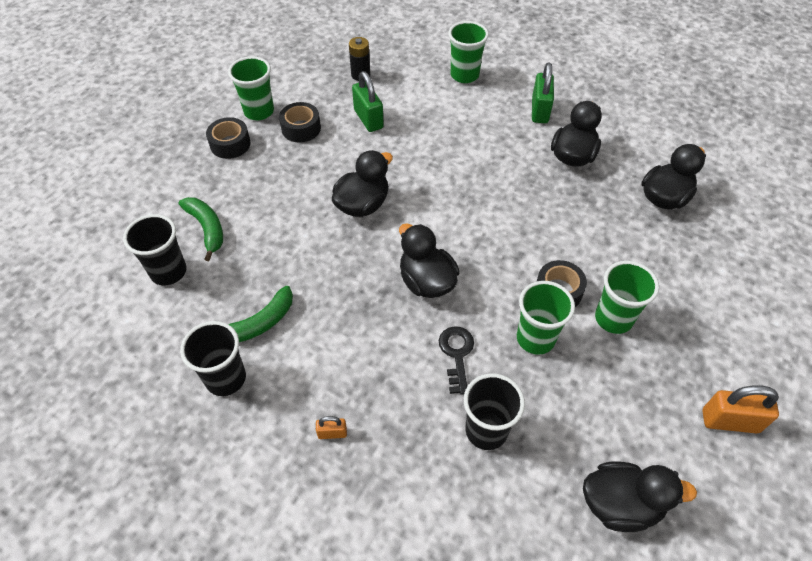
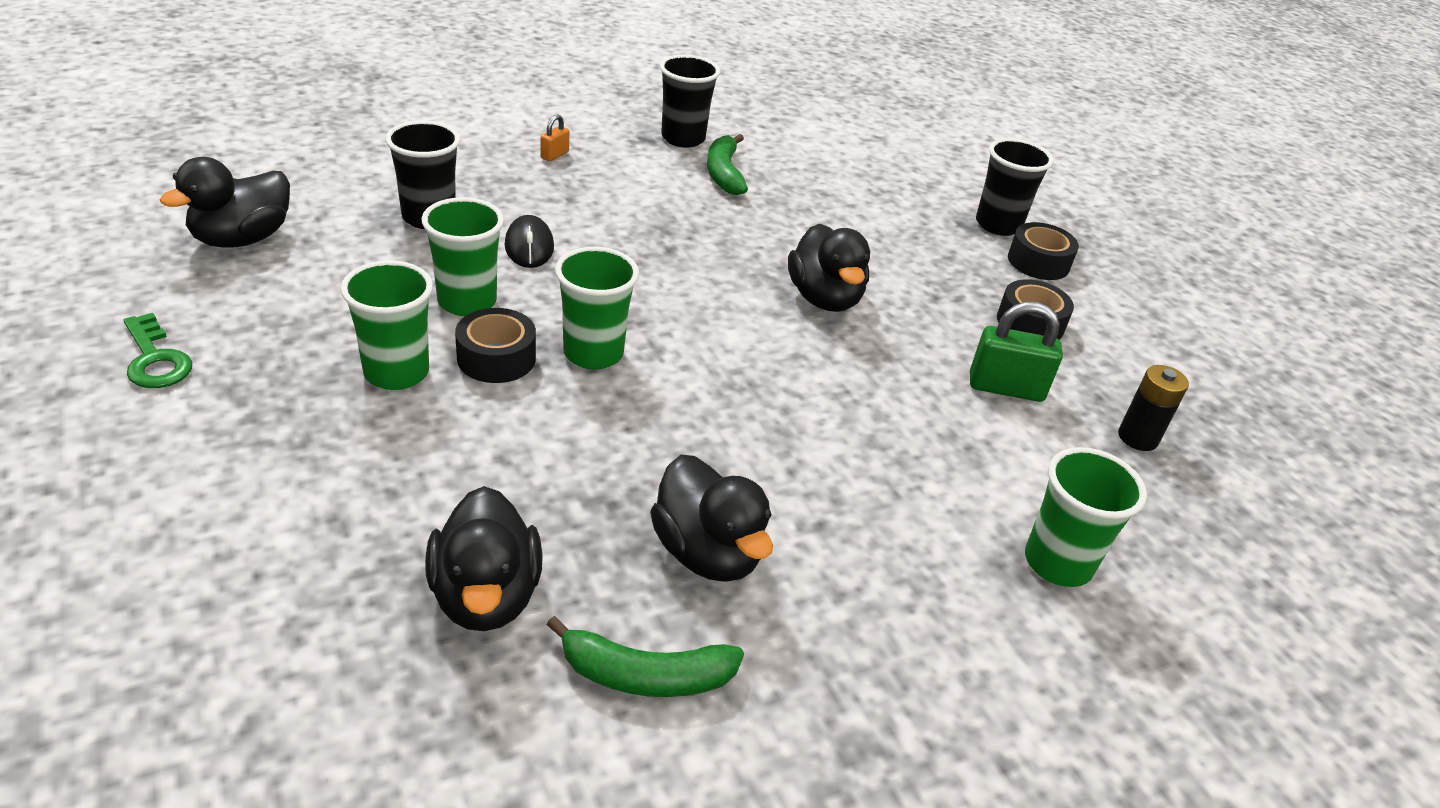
camera: 120 degrees right, 15 degrees down
(168, 272) = (851, 159): black cup -> black cup (998, 225)
(207, 228) = (893, 197): green banana -> green banana (645, 675)
(259, 111) = (1098, 308): green cup -> green cup (593, 353)
(426, 282) = (646, 279): black duck -> none
(456, 354) = (529, 247): black key -> black mouse
(540, 111) = (867, 597): green padlock -> none
(730, 421) = (155, 359): orange padlock -> green key

